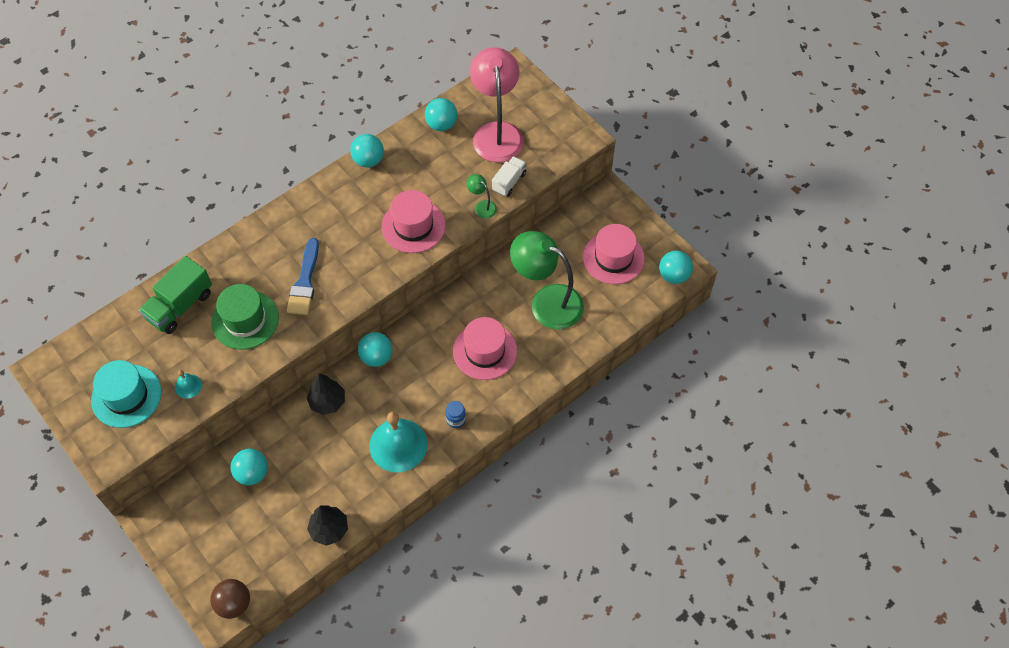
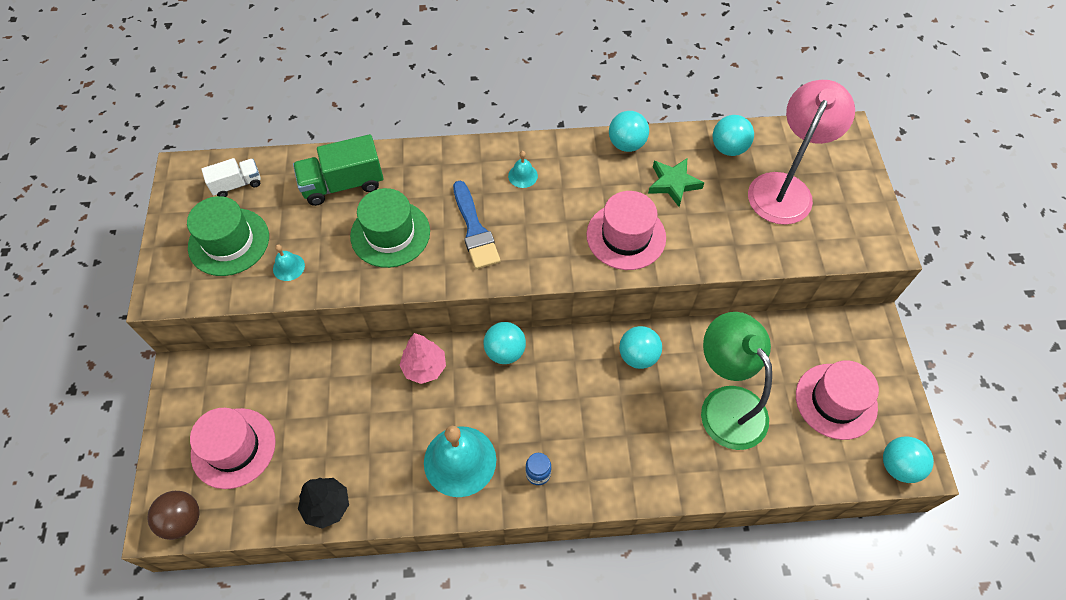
camera: 35 degrees right, 0 degrees up
(126, 396) = (229, 242): turquoise hat -> green hat
(252, 473) = (302, 394): turquoise ball -> turquoise ball (638, 356)
(305, 282) = (475, 230): blue brush -> blue brush turned 60 degrees counterclockwise
(310, 224) = (523, 175): none -> turquoise bell
(327, 402) = (424, 367): black tree -> pink tree
(420, 171) = (673, 183): none -> green star
(482, 206) = (715, 257): green lamp -> none
(485, 351) = (621, 416): pink hat -> pink hat (233, 448)
(509, 182) = (763, 248): white truck -> white truck (237, 184)

